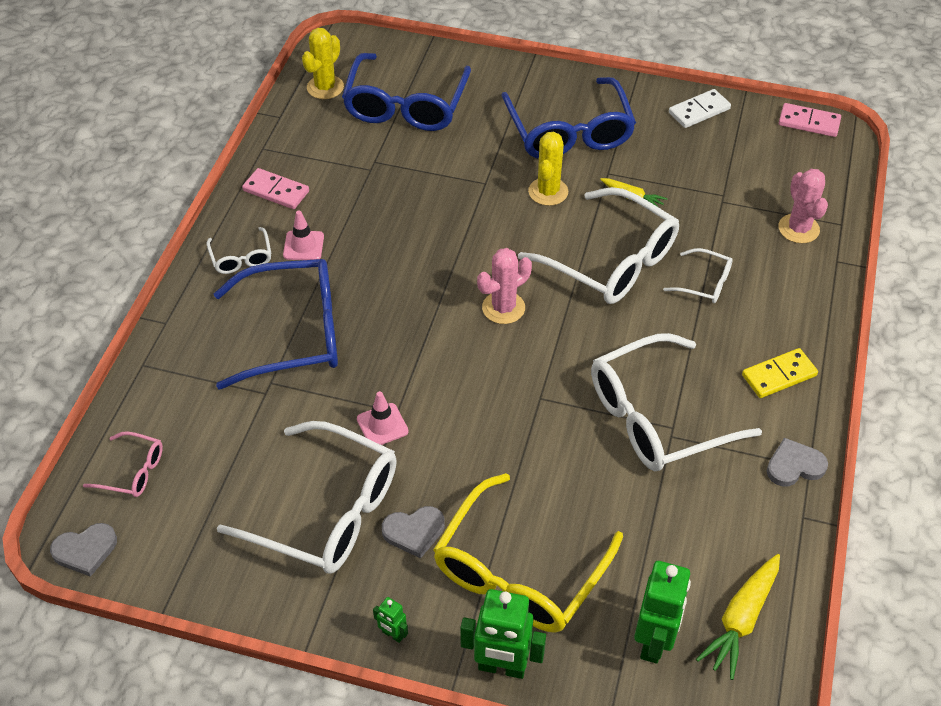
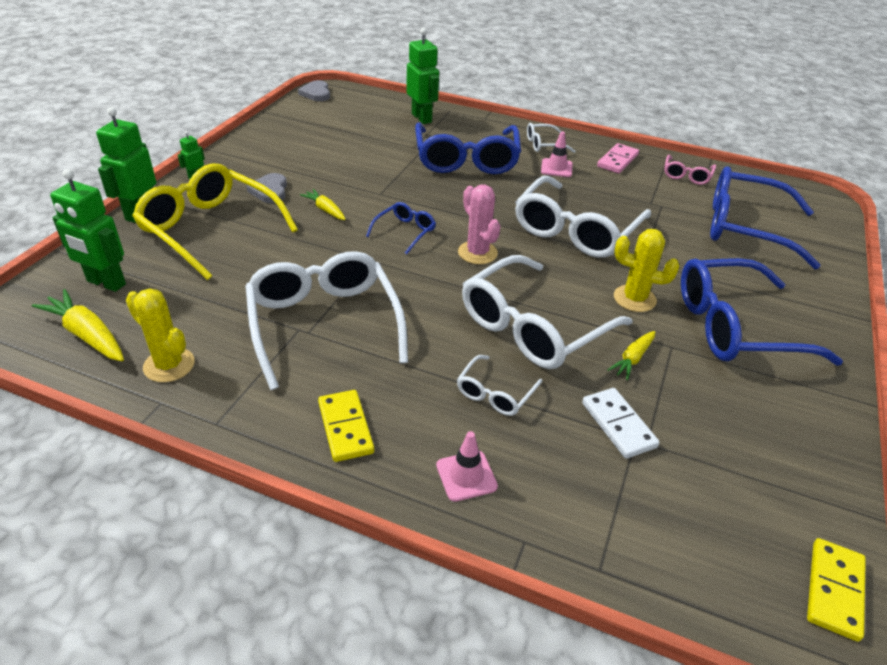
camera: 95 degrees right, 10 degrees down
(133, 471) = (365, 106): pink glasses -> pink glasses (686, 175)
(171, 394) = (422, 118): none -> green robot
(325, 87) = (755, 189): yellow cactus -> yellow cactus (169, 365)
(327, 511) = (304, 161): white glasses -> white glasses (576, 230)
(382, 425) = (369, 186): pink traffic cone -> pink traffic cone (466, 476)
(448, 460) = (325, 210): none -> yellow carrot
(478, 374) = (405, 232): none -> blue glasses
(699, 111) = (815, 453): white domino -> white domino (618, 425)
(794, 465) = (223, 411): grey heart -> none
(798, 229) = (587, 511): pink cactus -> none
(809, 122) = (834, 590): pink domino -> yellow domino

